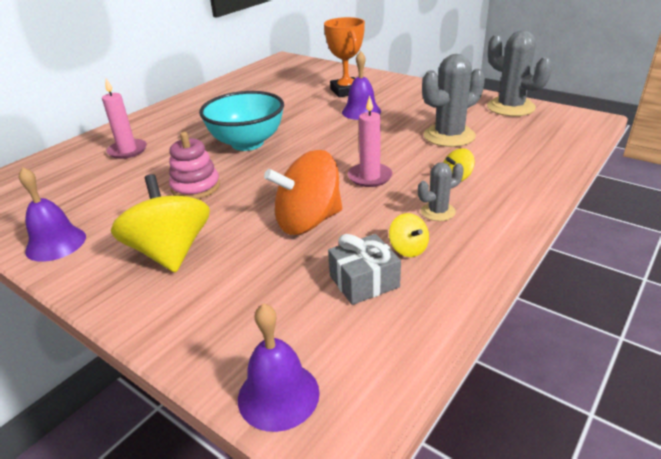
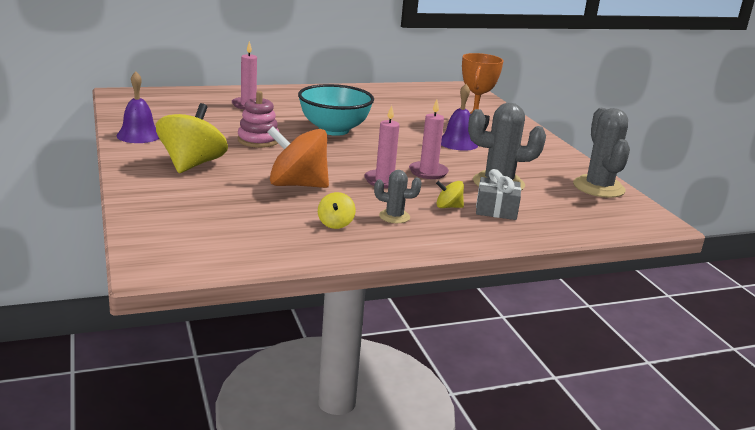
camera: 30 degrees right, 10 degrees down
(278, 395) = (151, 242): purple bell -> none
(364, 281) = (278, 224): grey gift -> grey gift (496, 210)
(386, 150) = (428, 172): none -> pink candle

